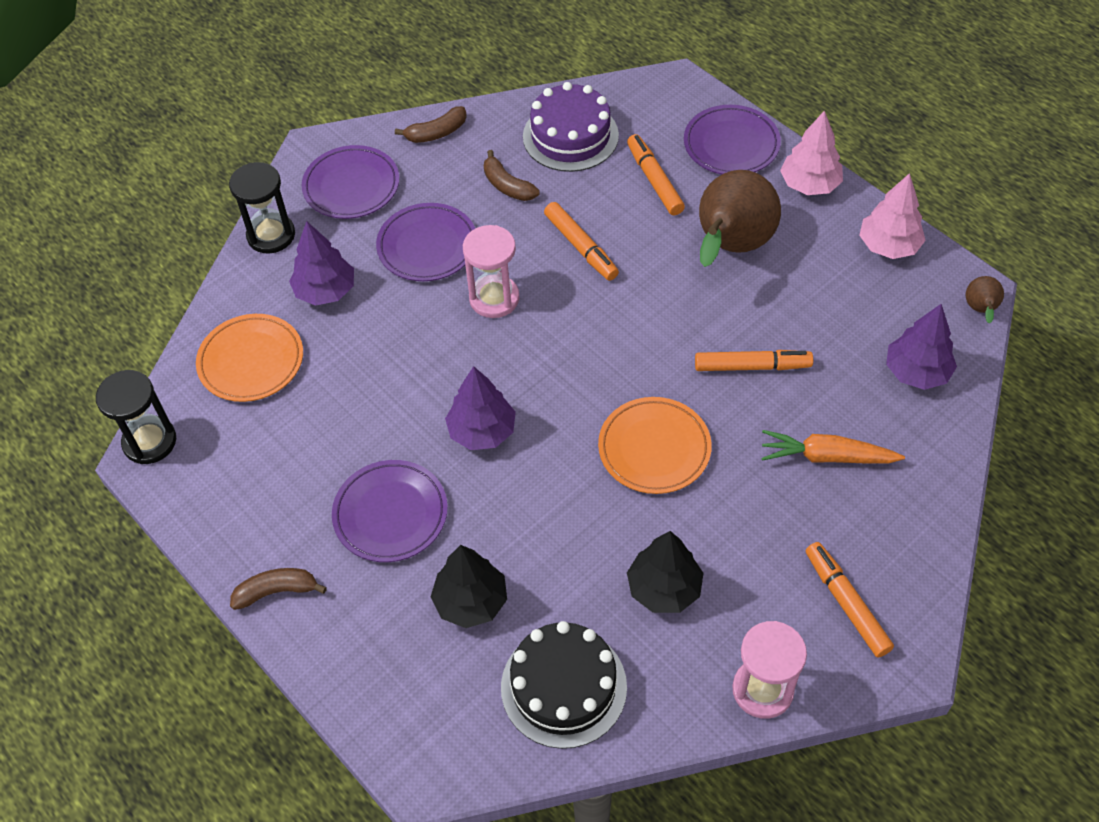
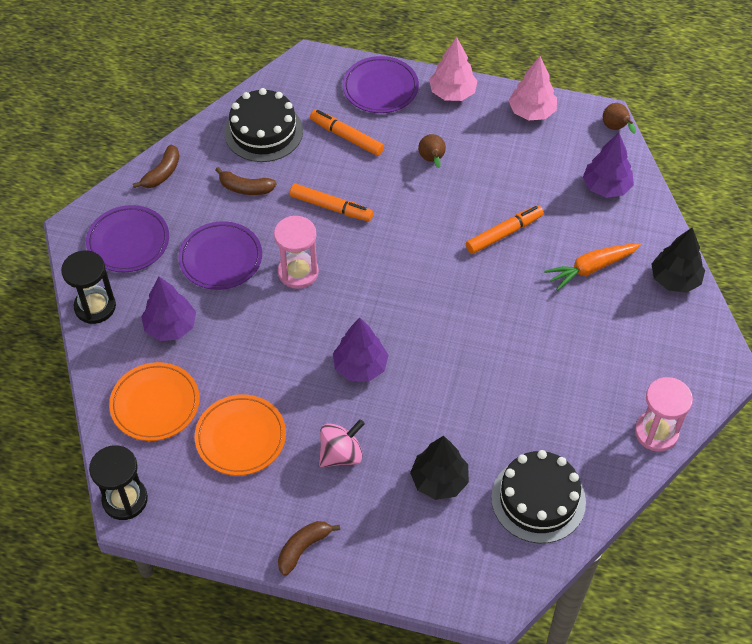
camera: 35 degrees left, 0 degrees up
(390, 514) = (341, 454): purple plate -> pink spinning top
(570, 136) = (263, 131): purple cake -> black cake
(654, 448) = (482, 319): orange plate -> orange plate (240, 437)
(664, 588) = (554, 404): black tree -> black tree (675, 279)
(730, 247) = (432, 160): brown pear -> brown pear, size x0.44
(846, 603) = (666, 353): orange marker -> none

